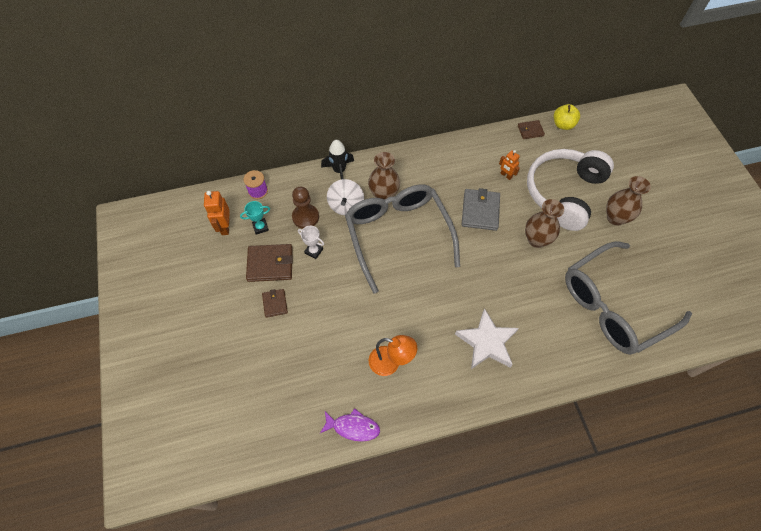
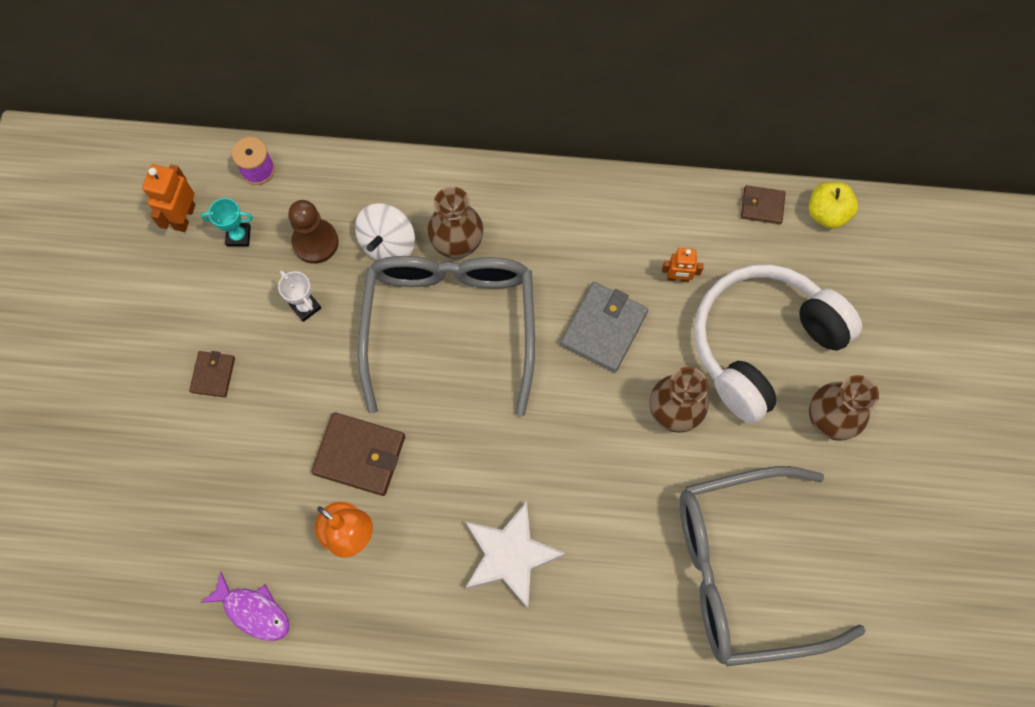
camera: 20 degrees right, 10 degrees up
(270, 264) = (230, 306): brown wallet -> brown wallet (359, 455)
(339, 171) = (402, 176): black rocket -> none
(506, 175) = (678, 278): orange robot -> orange robot turned 60 degrees counterclockwise

